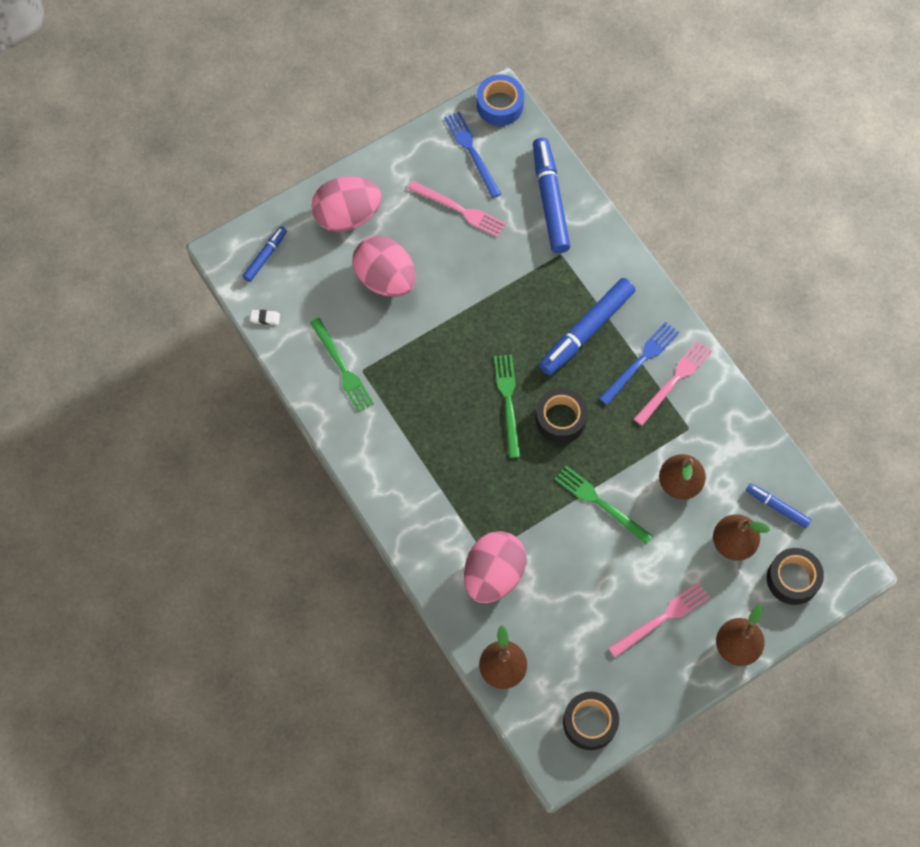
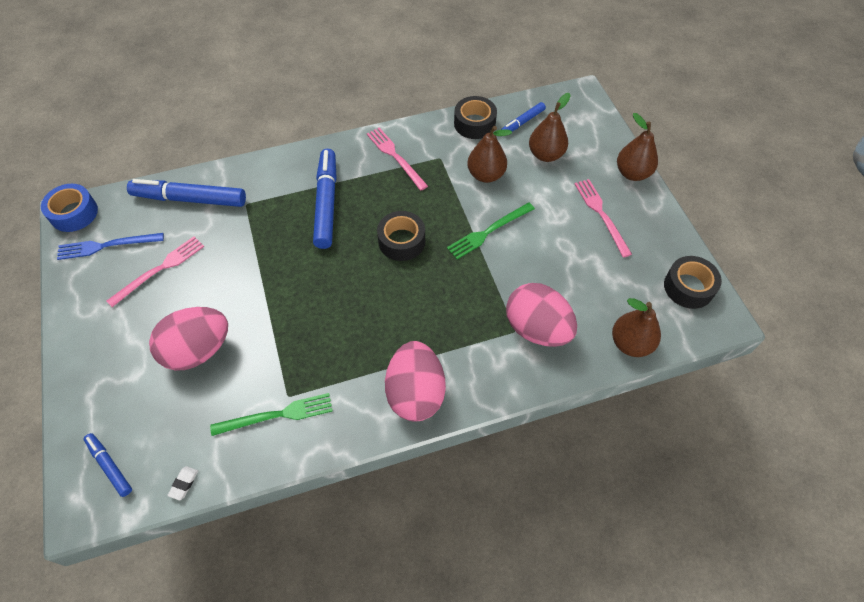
camera: 75 degrees left, 10 degrees down
(347, 216) = (109, 370): pink egg -> pink egg (415, 393)
(508, 401) = (370, 277): green fork -> none
(586, 331) = (326, 203): blue marker -> blue marker turned 150 degrees counterclockwise
(640, 361) = (369, 174): blue fork -> none
(792, 579) = (583, 127): black tape -> black tape (474, 123)

